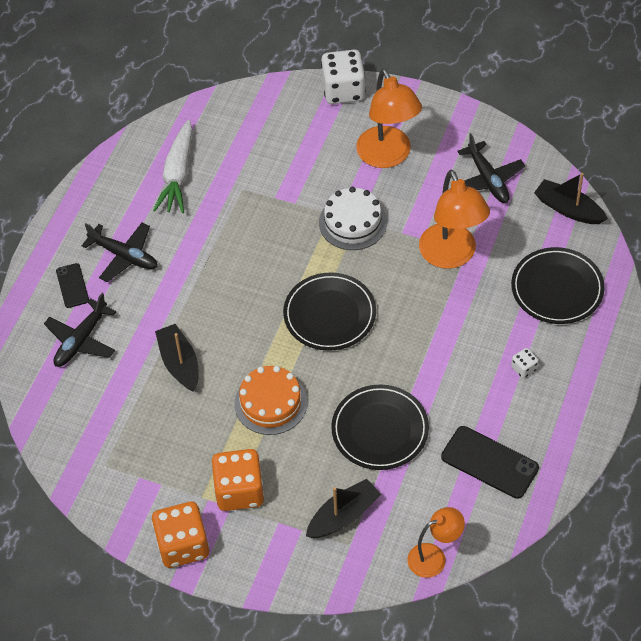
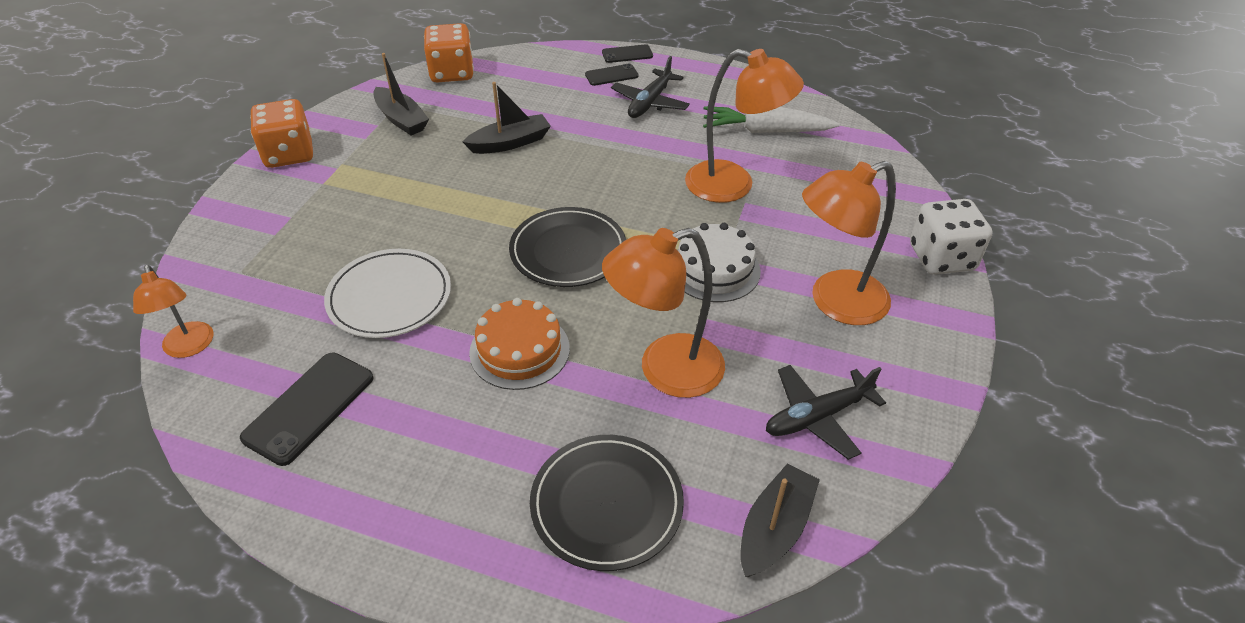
camera: 85 degrees right, 10 degrees down
(34, 272) = (627, 54): none -> black phone
(81, 340) = (545, 84): black plane -> none
(239, 491) = (340, 188): orange dice -> orange dice (452, 73)
(252, 203) = (733, 185): none -> orange lamp
(271, 403) = (448, 207): orange cake -> orange cake (519, 350)
(343, 515) = (280, 267): black boat -> black boat (401, 119)
(380, 430) = (390, 297): black plate -> white plate
(524, 368) = (459, 453): white dice -> none

